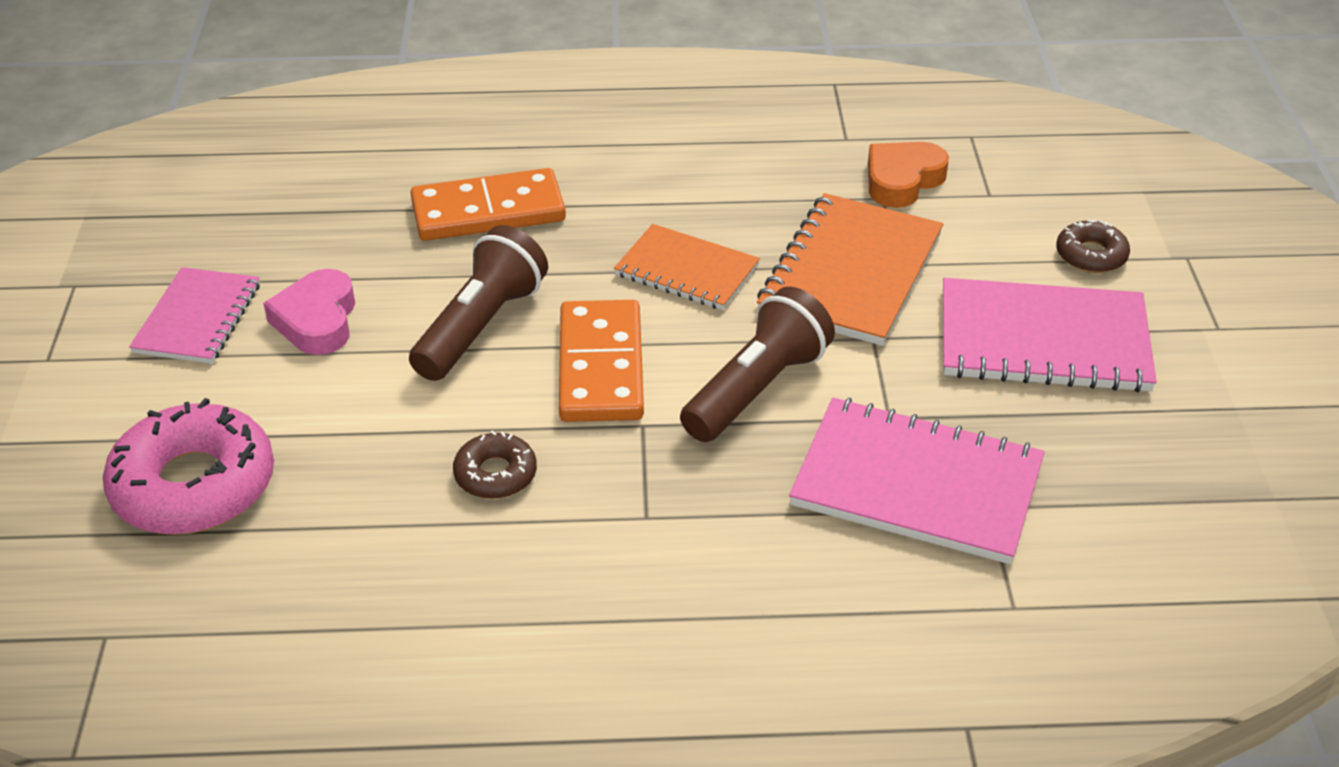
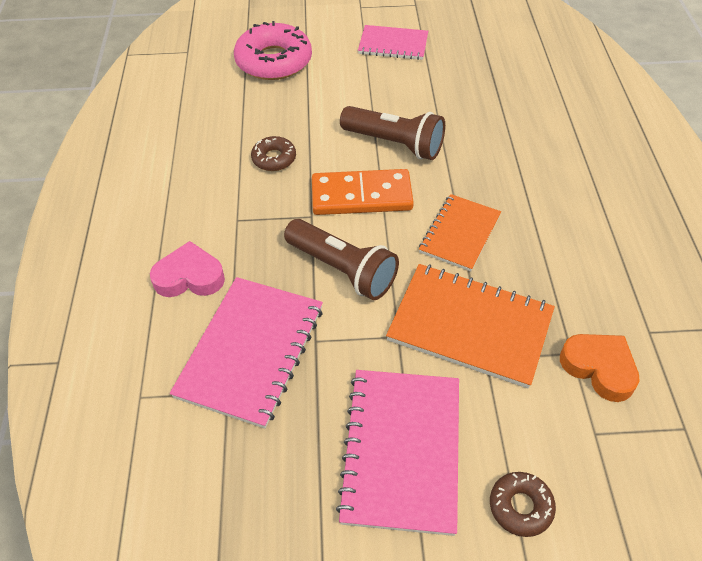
camera: 90 degrees right, 10 degrees up
(317, 320) = (395, 83): pink heart -> pink heart (189, 277)
(488, 211) = (506, 138): orange domino -> none

